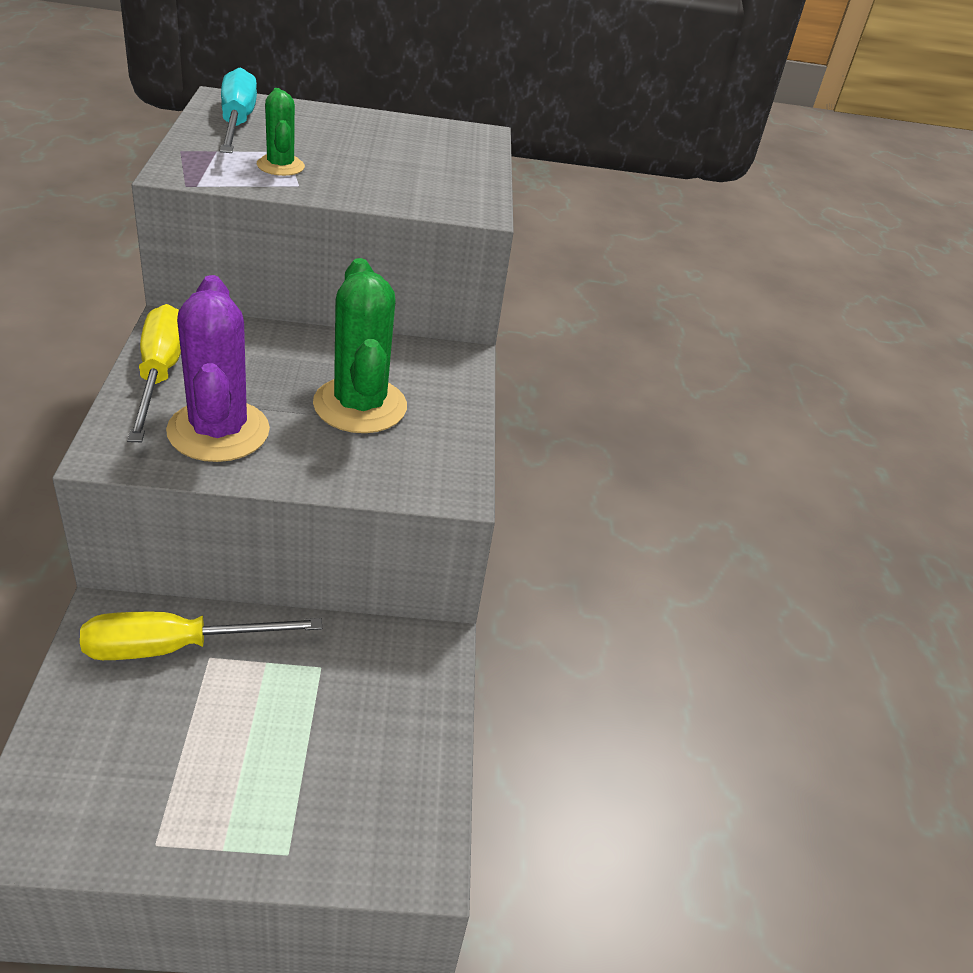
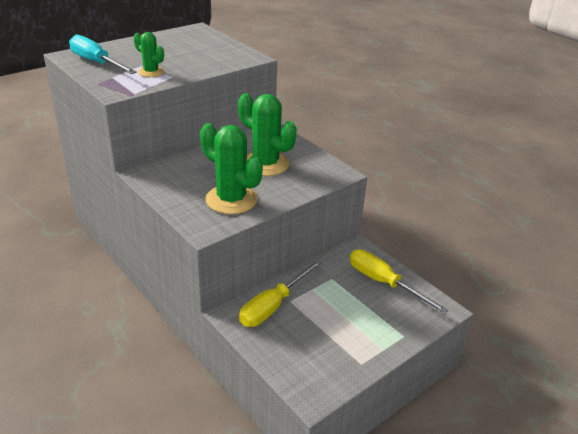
camera: 35 degrees left, 5 degrees down
(160, 374) = (172, 193): yellow screwdriver -> yellow screwdriver (384, 283)
(218, 431) = (231, 200): purple cactus -> green cactus

